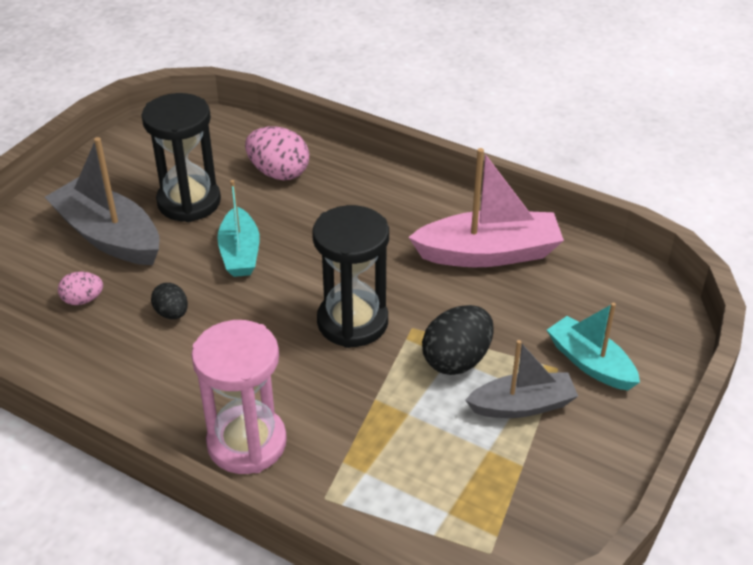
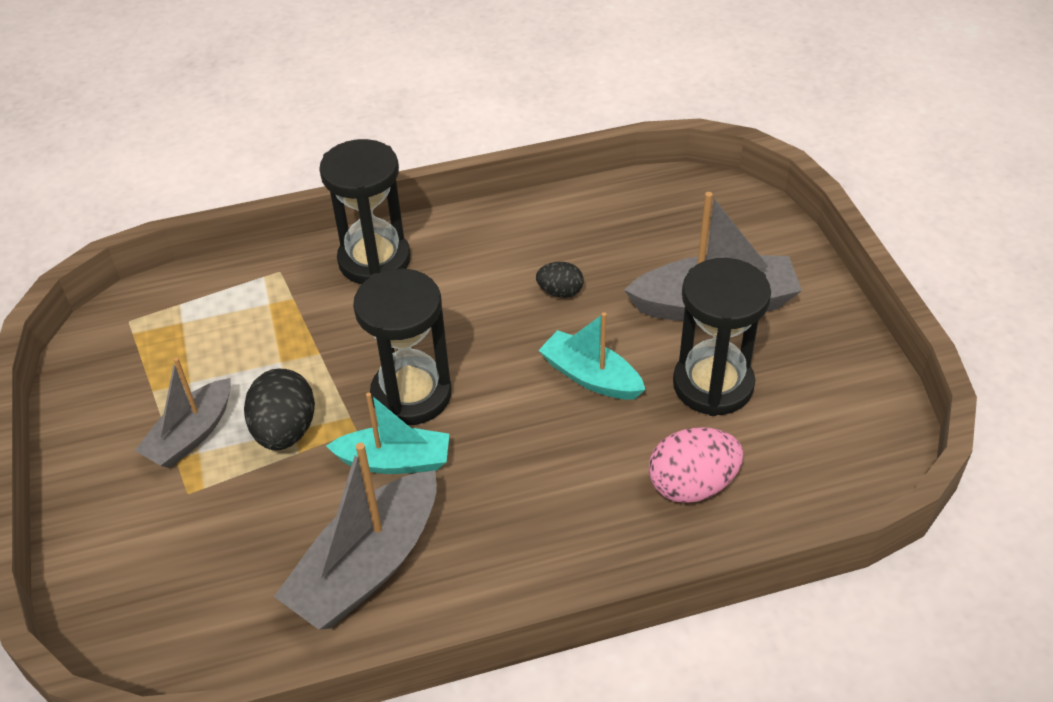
camera: 135 degrees right, 5 degrees up
(83, 300) = (639, 251): pink egg -> none
(247, 443) = (374, 260): pink hourglass -> black hourglass
(488, 253) = (367, 566): pink boat -> grey boat
(590, 363) = (159, 520): turquoise boat -> turquoise boat (395, 461)

